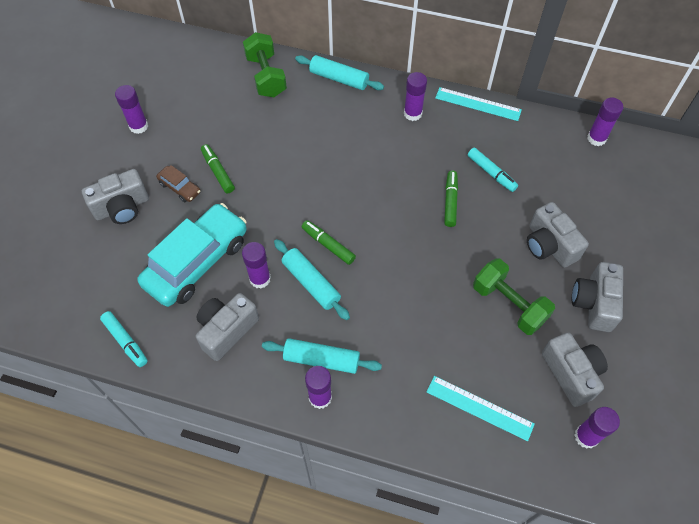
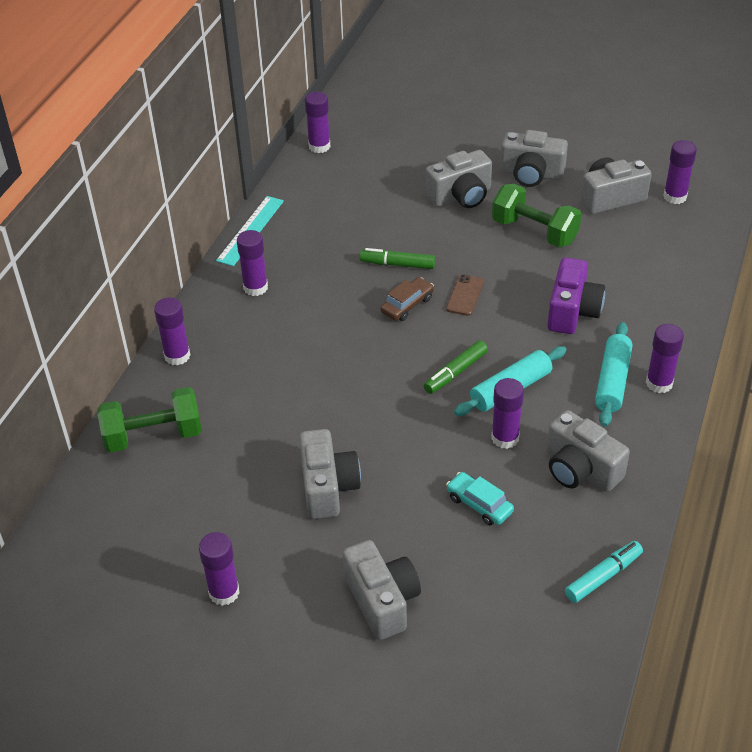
camera: 85 degrees left, 15 degrees down
(180, 188) = (352, 531): brown car -> brown car (407, 305)
(197, 262) = (479, 504): turquoise car -> turquoise car, size x0.44
(218, 172) = (328, 487): green marker -> grey camera
(339, 78) = (177, 356): turquoise rolling pin -> purple glue stick
(405, 332) = (572, 311): none -> purple camera
(417, 250) = (465, 295): none -> brown phone
(479, 408) = (655, 262): turquoise ruler -> none
(491, 173) = (359, 229): turquoise marker -> none
(509, 304) = (534, 231): green dumbbell -> green dumbbell turned 75 degrees clockwise

